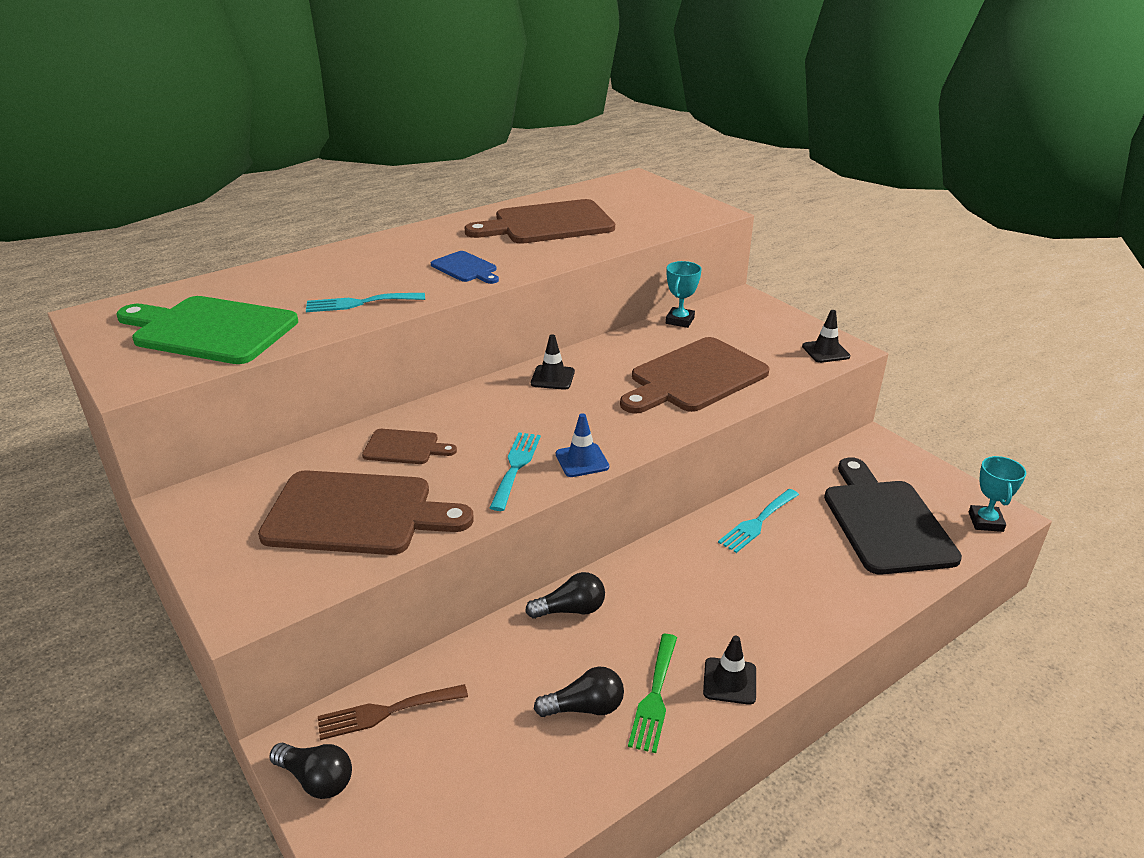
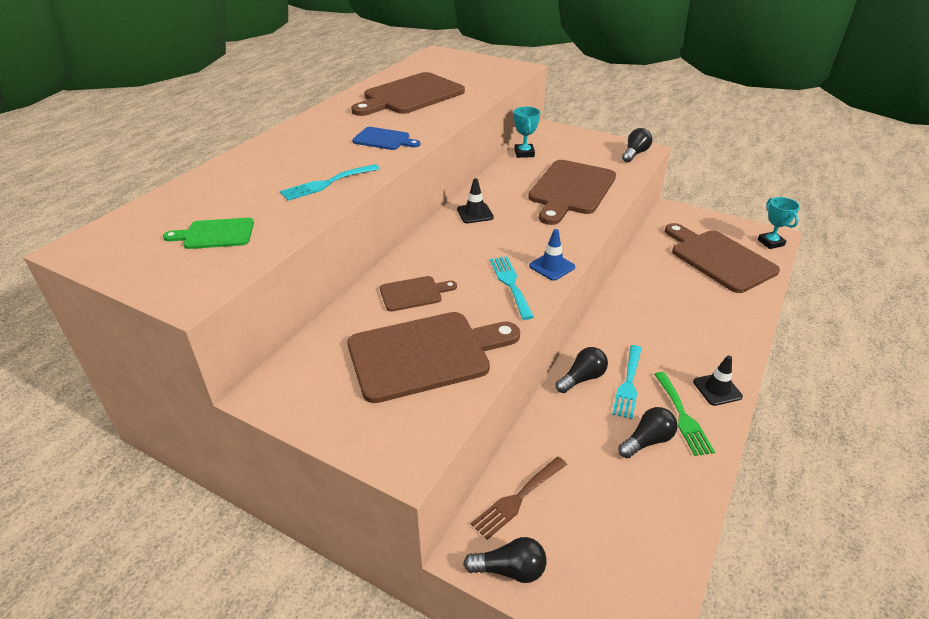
camera: 25 degrees left, 5 degrees up
(210, 330) = (215, 234): green cutting board -> green cutting board, size x0.50
(757, 522) = (648, 281): turquoise fork -> turquoise fork (628, 384)
(825, 351) = (635, 154): black traffic cone -> black light bulb
(885, 522) = (719, 259): black cutting board -> brown cutting board

